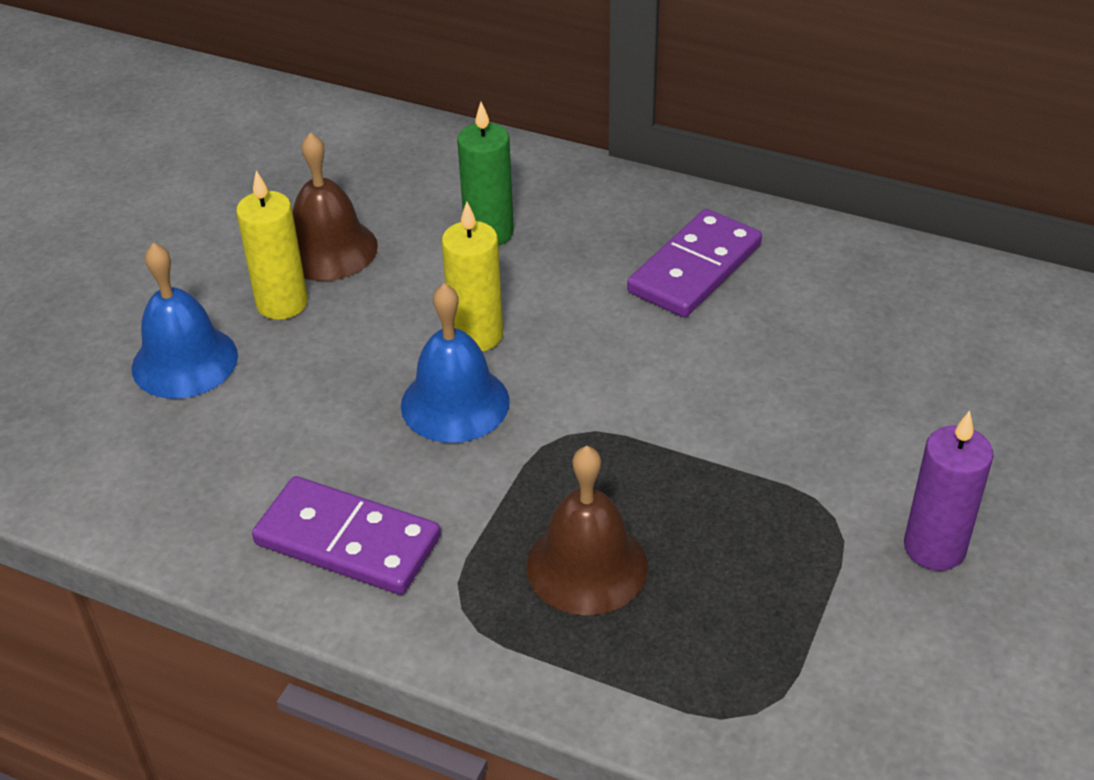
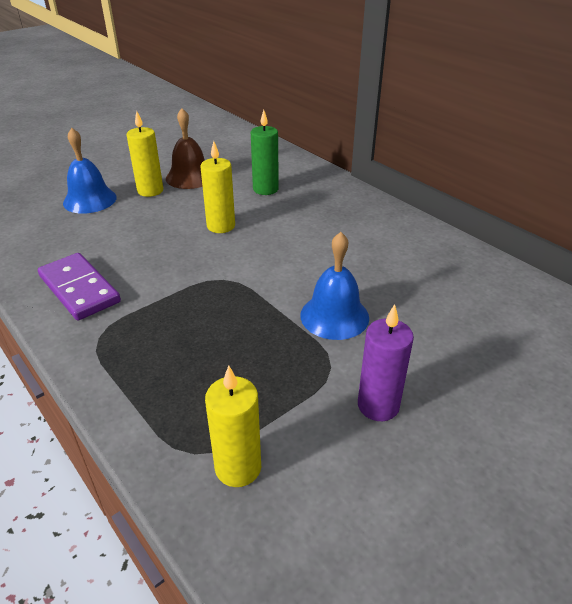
camera: 25 degrees right, 5 degrees down
(455, 403) = (184, 249): blue bell -> blue bell (334, 316)
(587, 566) = (176, 341): brown bell -> none
(695, 268) = (353, 229): purple domino -> none
(826, 705) = (238, 467): none -> yellow candle

